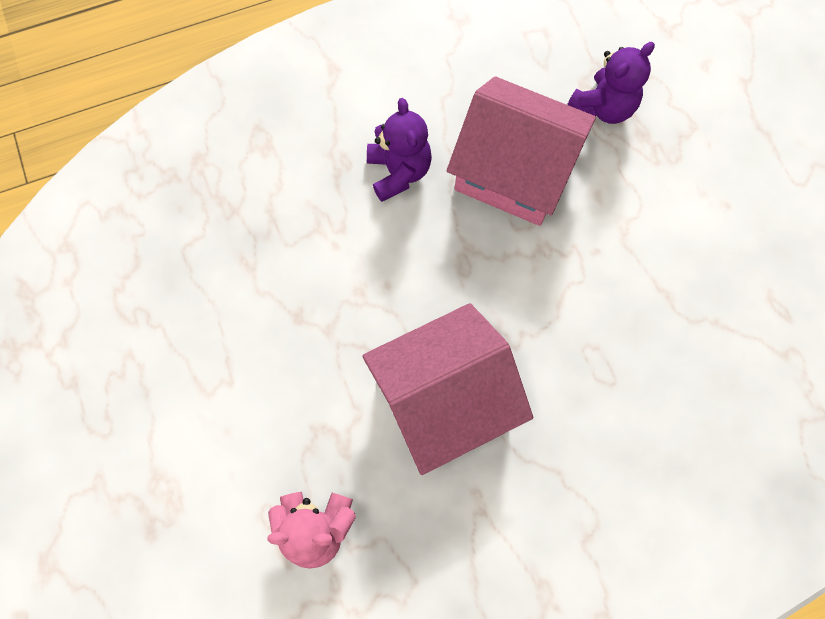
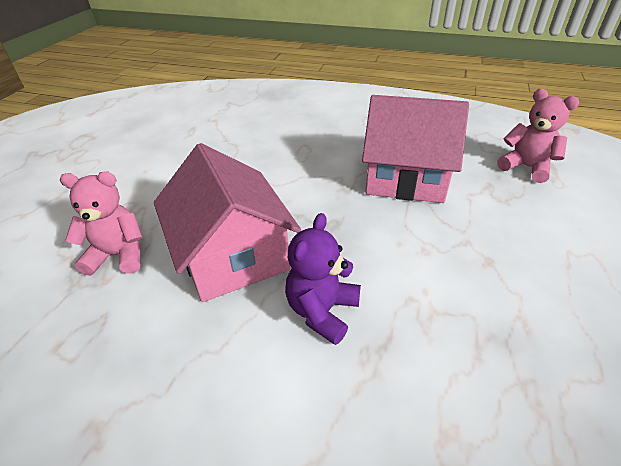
camera: 140 degrees left, 30 degrees down
(603, 107) = (118, 255): purple teddy bear -> pink teddy bear

